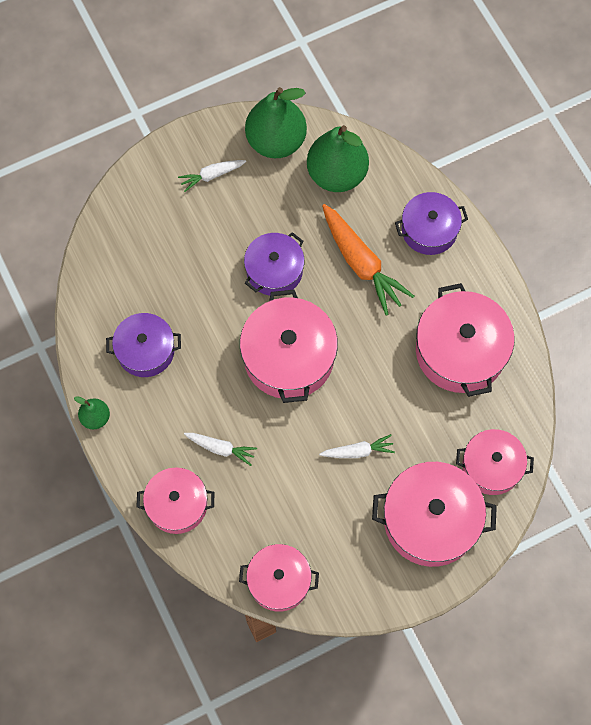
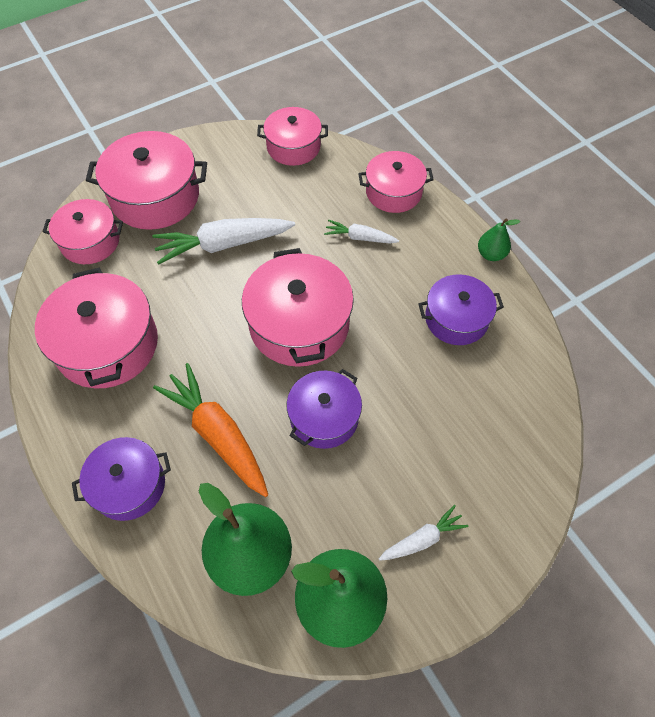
camera: 175 degrees right, 10 degrees down
(358, 451) = (223, 245): white carrot -> white carrot, size x1.87

